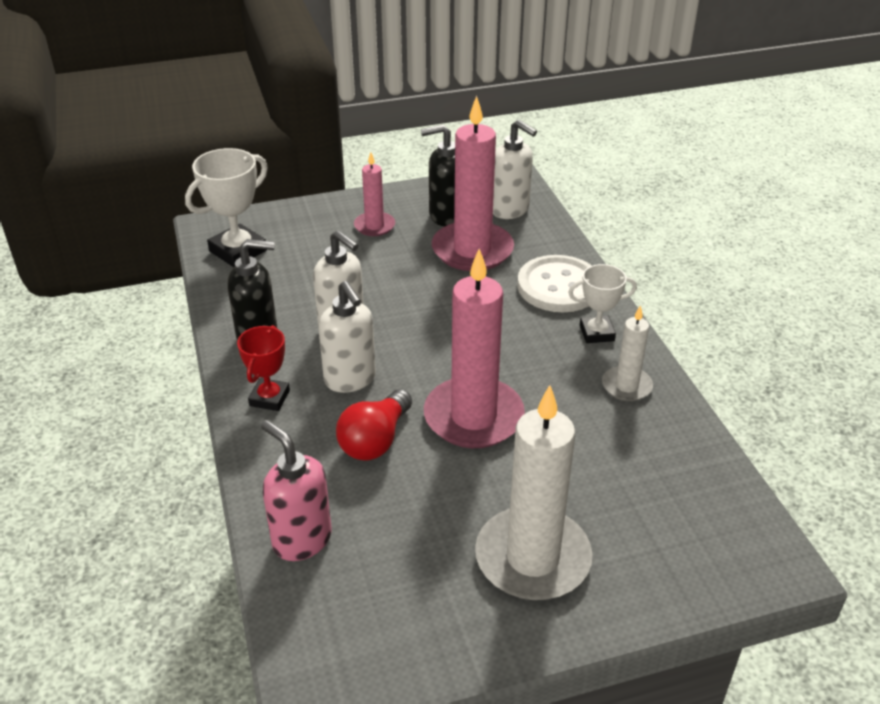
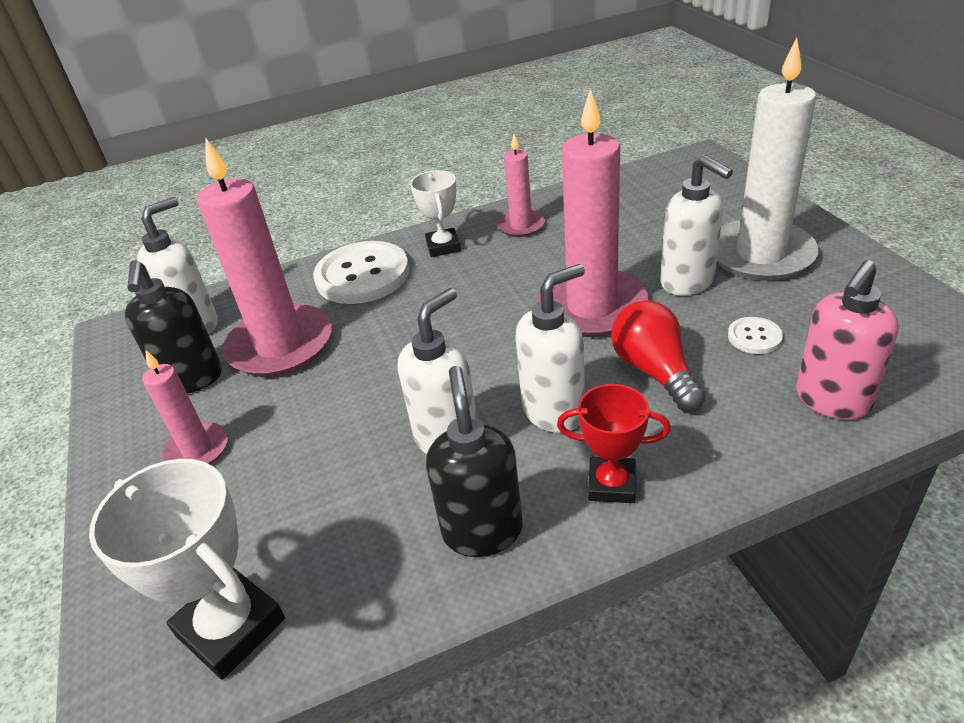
camera: 90 degrees left, 0 degrees up
(375, 440) = (654, 371): red light bulb -> red light bulb turned 135 degrees counterclockwise
(398, 514) = (754, 337): none -> white button
(496, 489) = (688, 282): none -> white soap dispenser
(626, 386) = (521, 226): white candle -> pink candle

